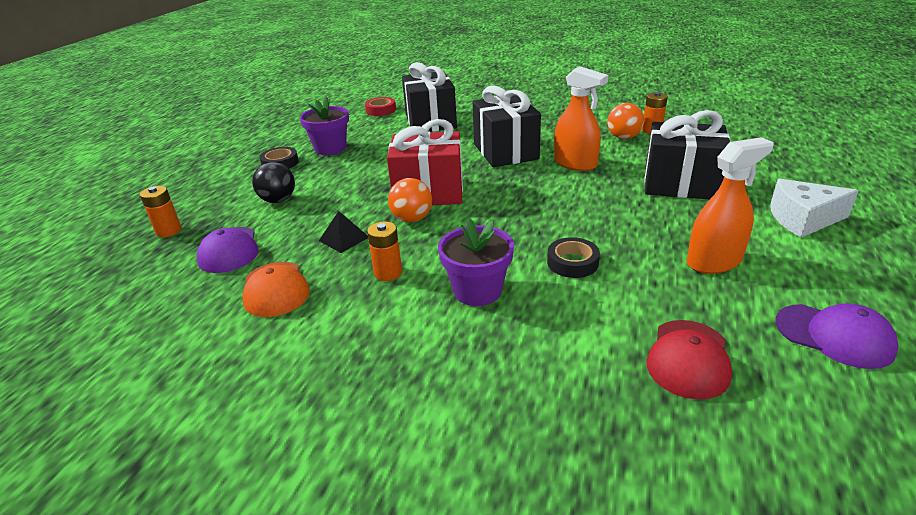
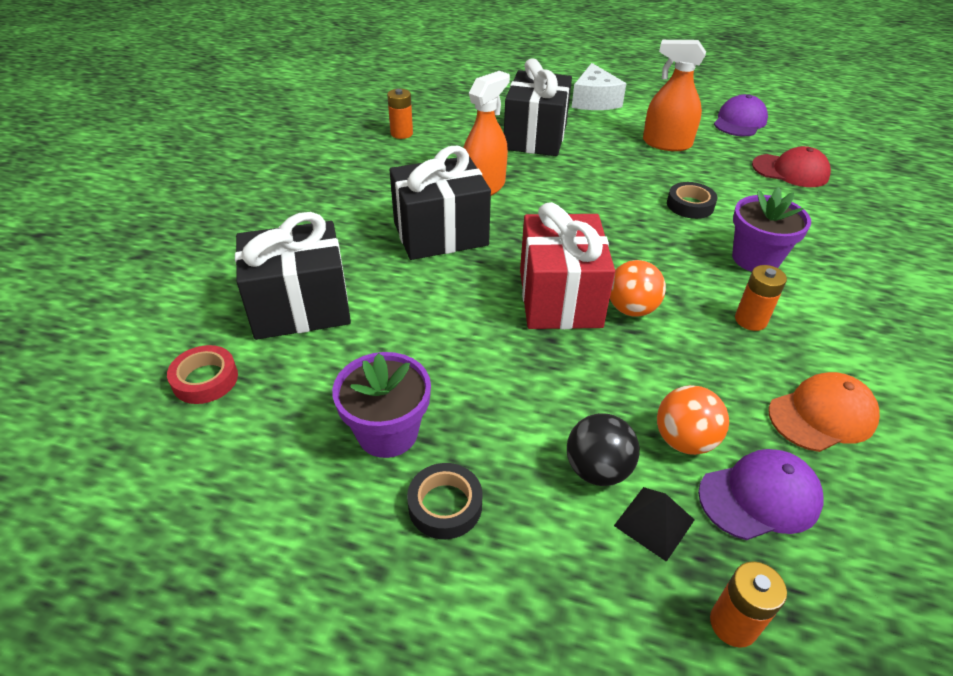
camera: 95 degrees left, 10 degrees up
(344, 239) = (693, 367): black pyramid -> black pyramid (654, 522)
(623, 137) = (416, 151): orange ball -> orange ball (684, 440)
(714, 261) = (666, 143): orange spray bottle -> orange spray bottle turned 45 degrees counterclockwise

